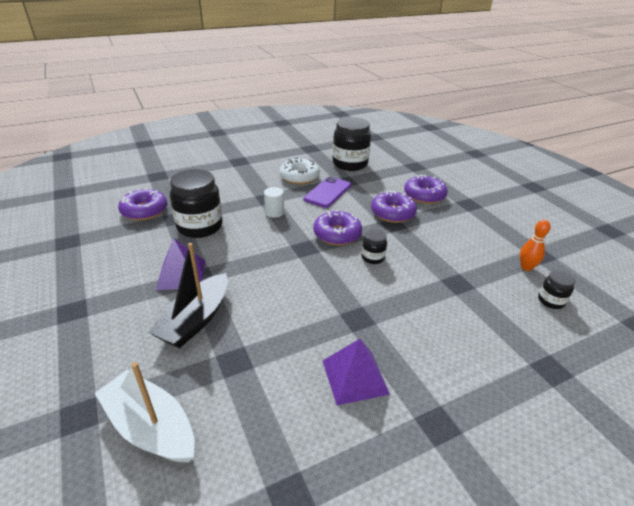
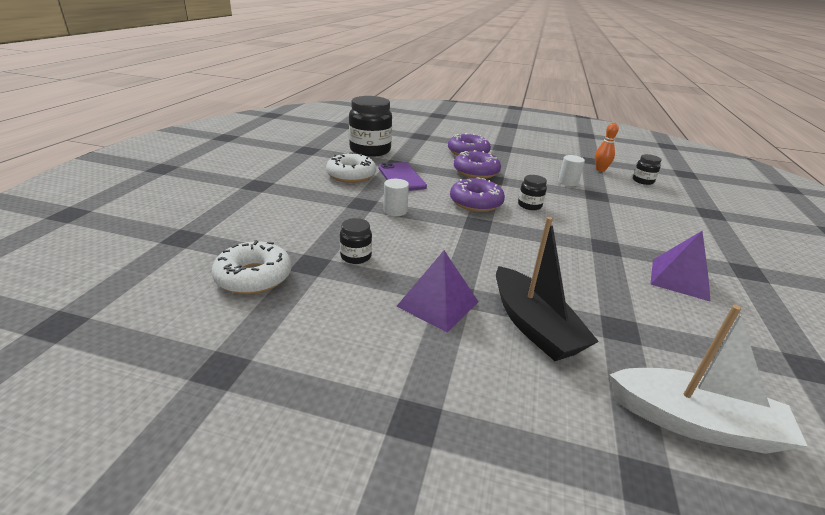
camera: 50 degrees left, 5 degrees down
(144, 210) = (254, 277): purple donut -> white donut
(151, 427) = (695, 422): white boat -> white boat turned 150 degrees counterclockwise
(200, 226) = (356, 256): black jar -> black jar, size x0.48
(457, 259) = (568, 182): none -> white cylinder

